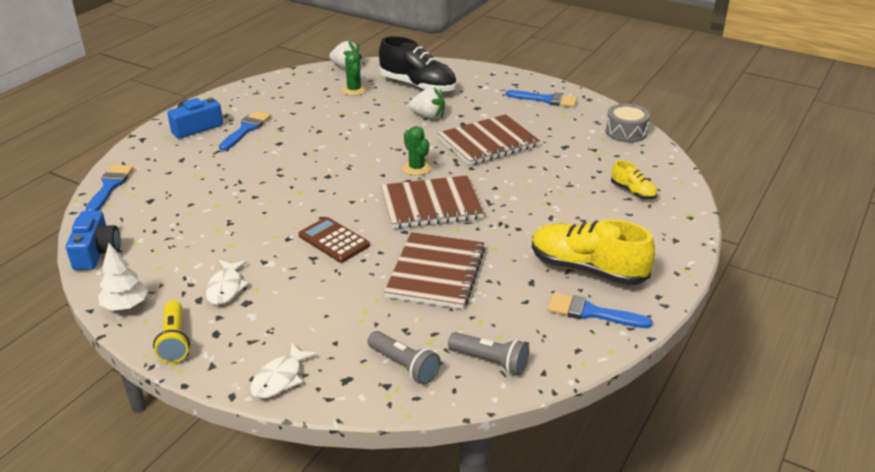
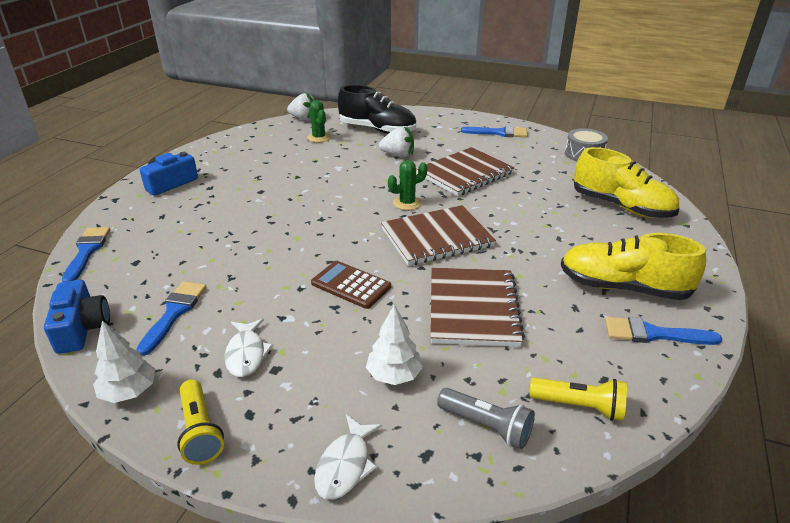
camera: 10 degrees left, 0 degrees up
(246, 129) = (223, 181): blue brush -> blue brush (174, 313)
(343, 319) = (394, 375): none -> white tree
(416, 168) = (407, 203): green cactus -> green cactus turned 75 degrees counterclockwise
(490, 361) = (579, 406): grey flashlight -> yellow flashlight
(633, 192) = (621, 206): yellow shoe -> yellow shoe, size x2.02

